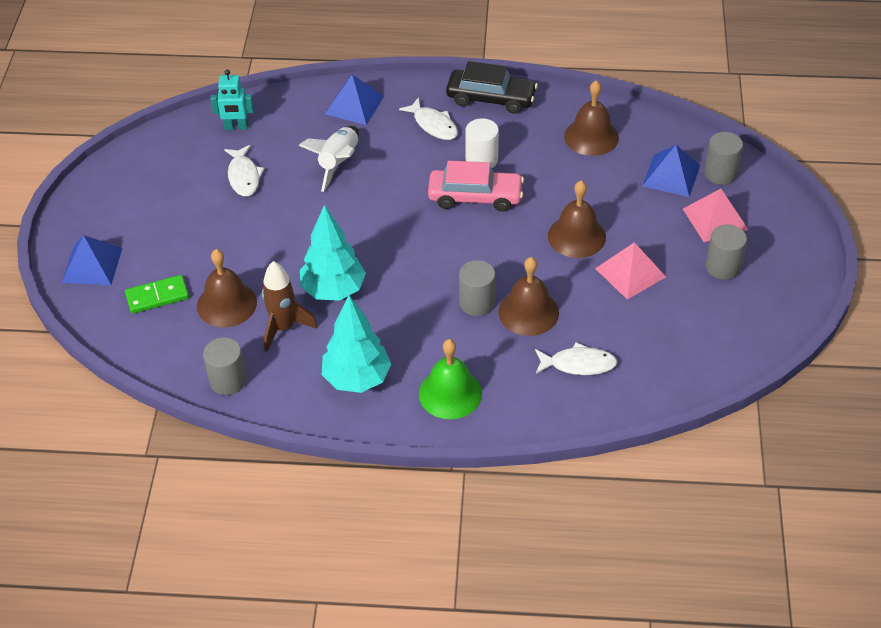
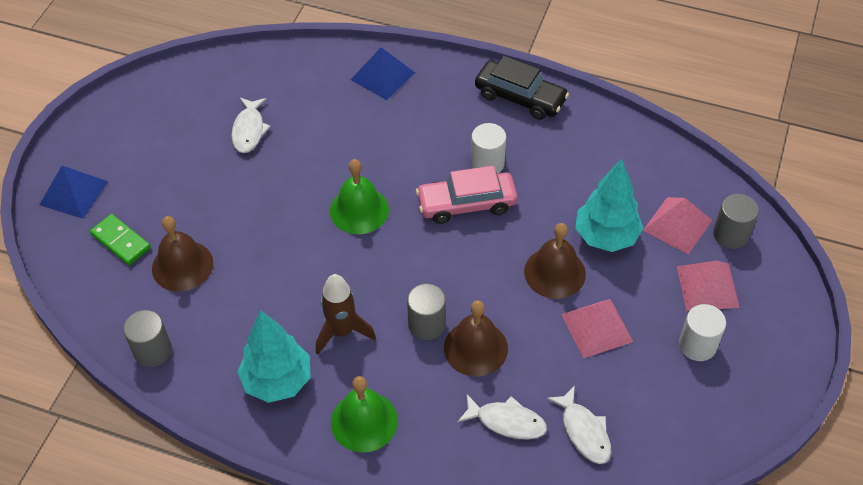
camera: 15 degrees right, 5 degrees up
(157, 296) = (120, 241): green domino -> green domino turned 45 degrees clockwise
(236, 127) = (261, 75): turquoise robot -> none
(283, 328) = (227, 306): brown rocket -> brown rocket (342, 332)
(333, 290) = (290, 275): turquoise tree -> turquoise tree (606, 237)
(338, 163) = (345, 136): white rocket -> none
(377, 222) = (359, 210): none -> green bell
(433, 125) = (452, 114): white fish -> white fish (584, 431)
(475, 197) = (466, 204): pink car -> pink car turned 150 degrees clockwise
(591, 136) = (608, 162): brown bell -> none
(671, 175) = (677, 225): blue pyramid -> pink pyramid
(723, 267) = (697, 345): grey cylinder -> white cylinder

